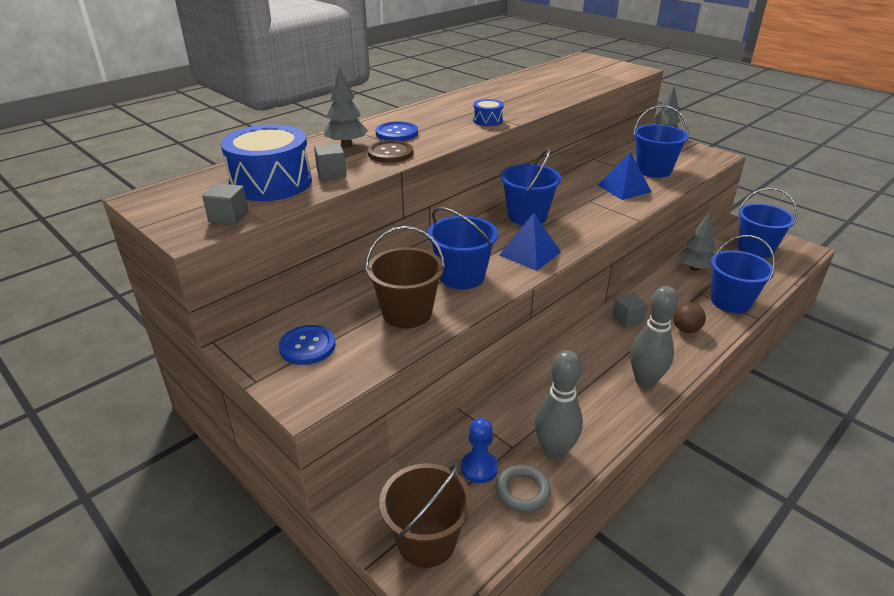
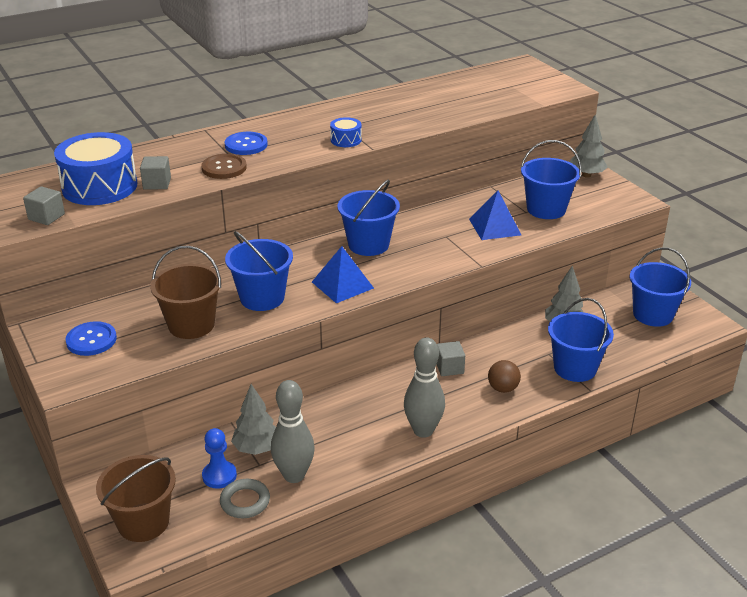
camera: 15 degrees right, 0 degrees up
(346, 145) = (190, 153): grey tree -> grey tree (257, 448)

